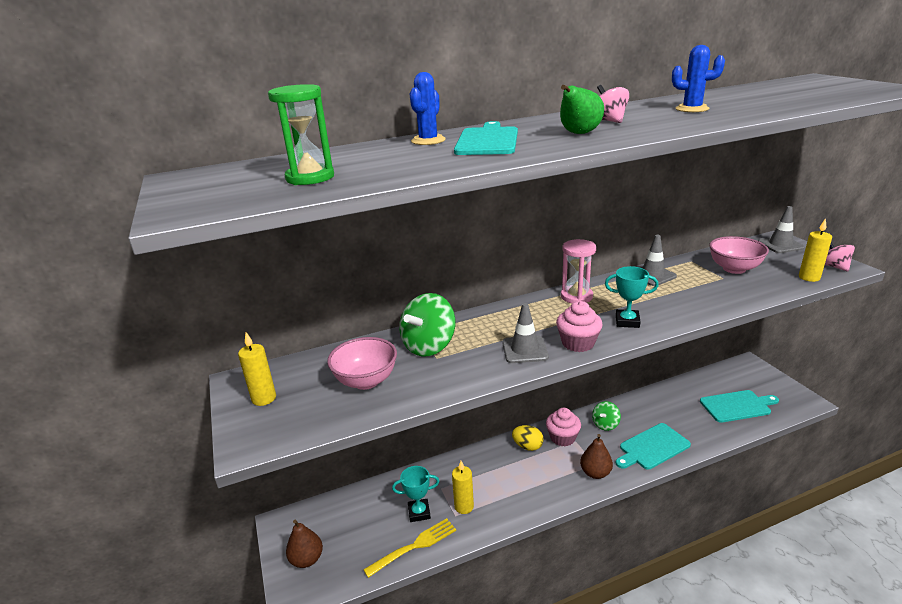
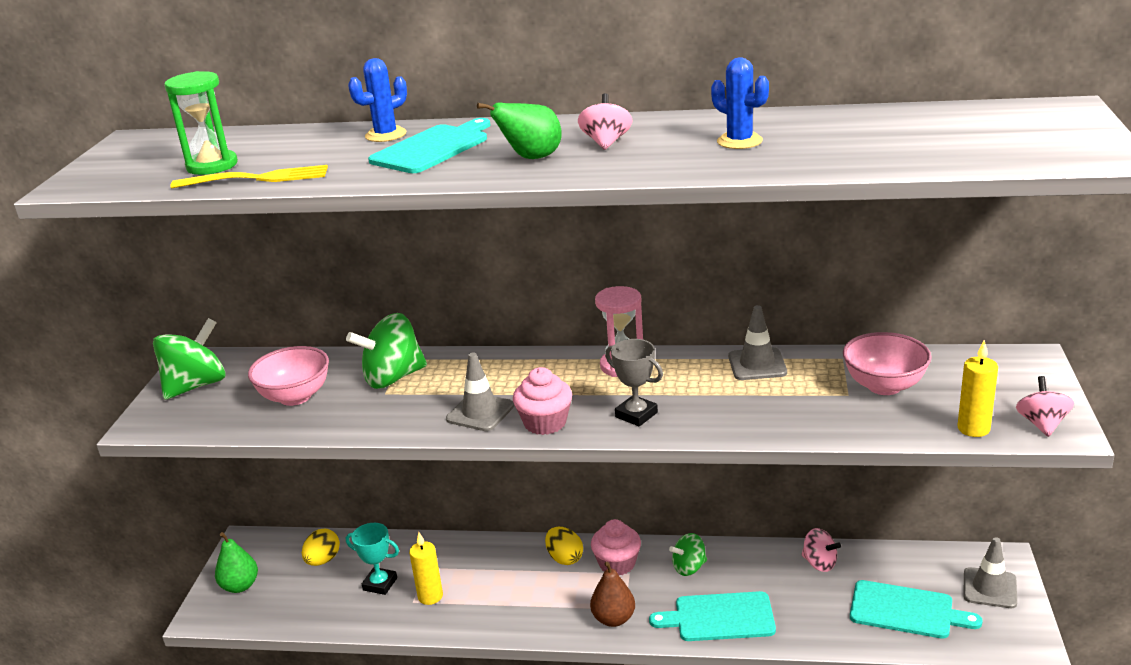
camera: 30 degrees right, 0 degrees up
(264, 398) = (196, 385): yellow candle -> green spinning top
(307, 559) = (240, 586): brown pear -> green pear
(359, 512) = (323, 560): none -> yellow egg
(414, 546) = (345, 615): yellow fork -> yellow fork (257, 178)
(627, 321) = (636, 415): turquoise trophy -> grey trophy
(669, 396) = (819, 563): none -> pink spinning top
(780, 245) = (1017, 369): grey traffic cone -> grey traffic cone (989, 588)

